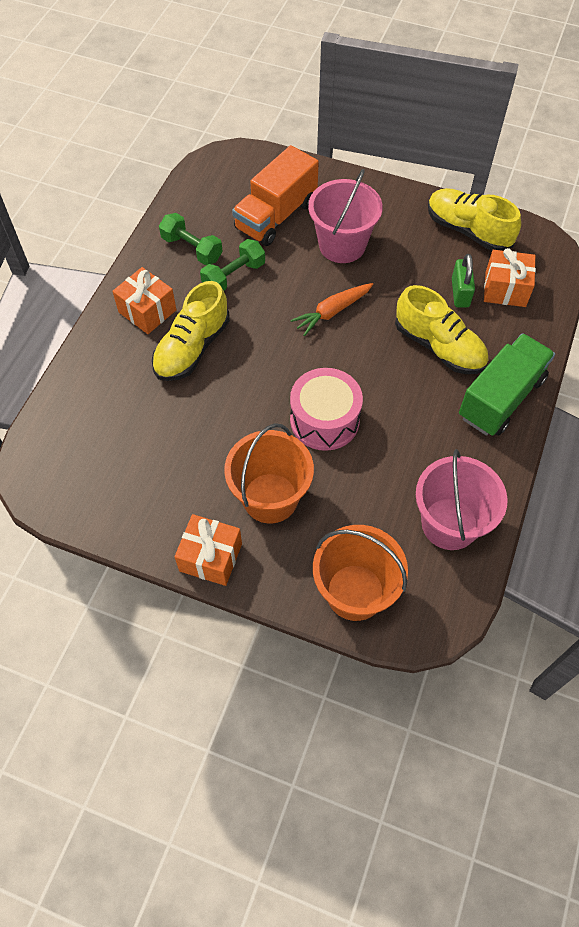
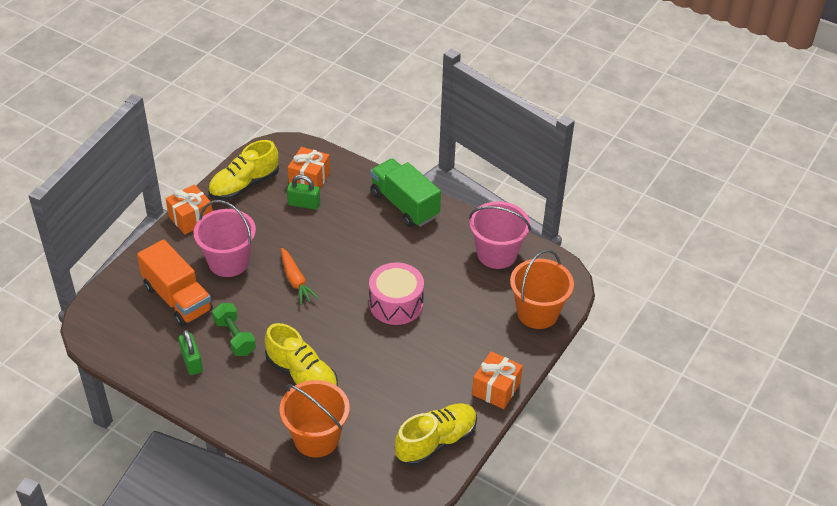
camera: 80 degrees left, 15 degrees down
(147, 311) = (251, 402): orange gift -> orange gift (191, 218)
(192, 249) = (192, 362): green dumbbell -> green padlock
(270, 498) = (455, 346): orange bucket -> orange bucket (316, 438)
(439, 347) = (350, 227): yellow shoe -> yellow shoe (436, 442)

